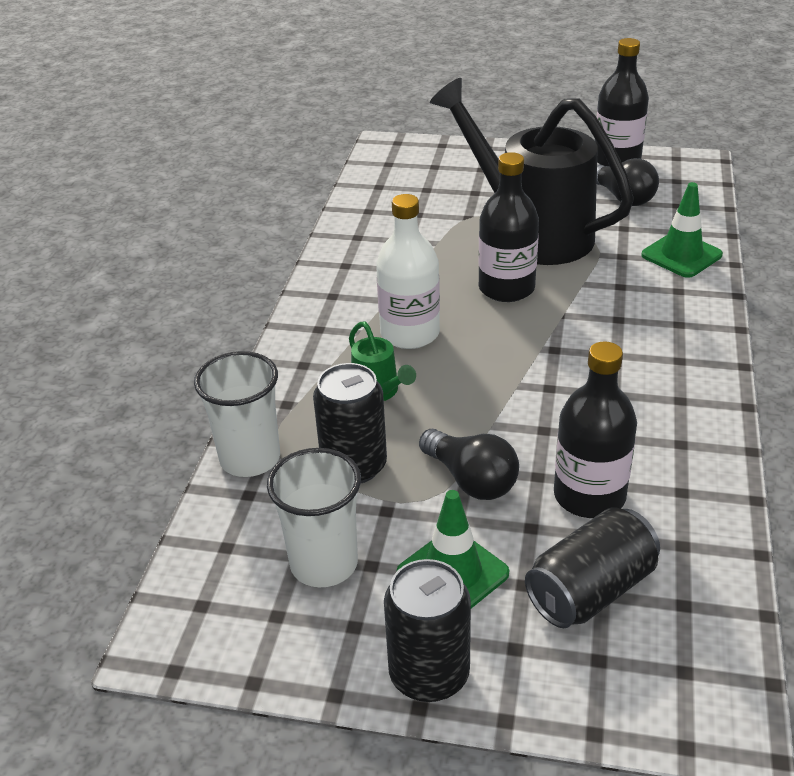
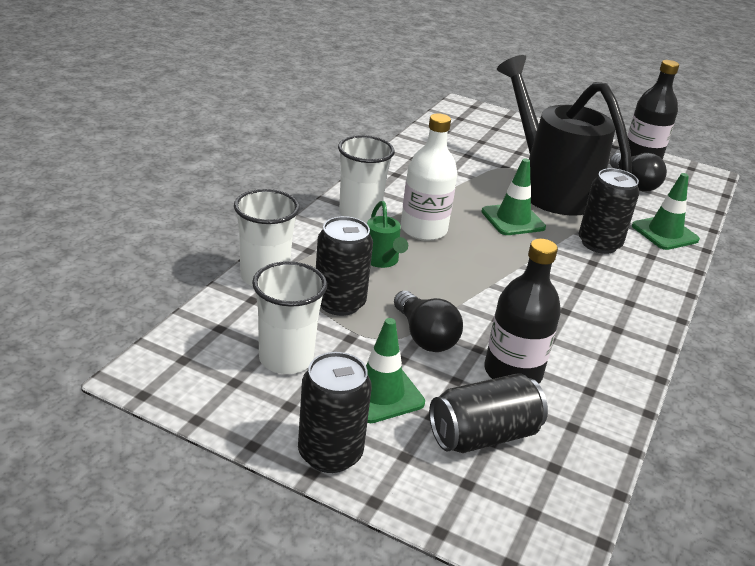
camera: 10 degrees right, 5 degrees down
(326, 334) = (359, 214): none -> white cup
(506, 288) = (513, 220): black bottle -> green traffic cone
(615, 292) = (599, 244): none -> black can

